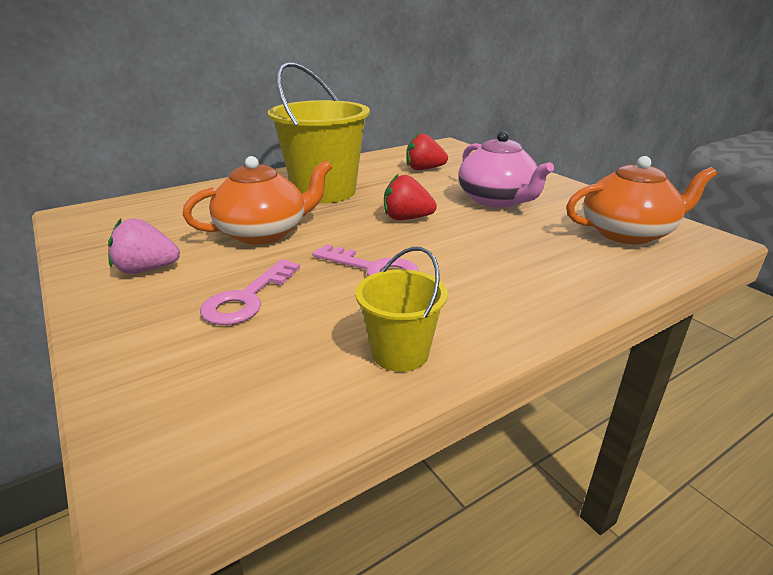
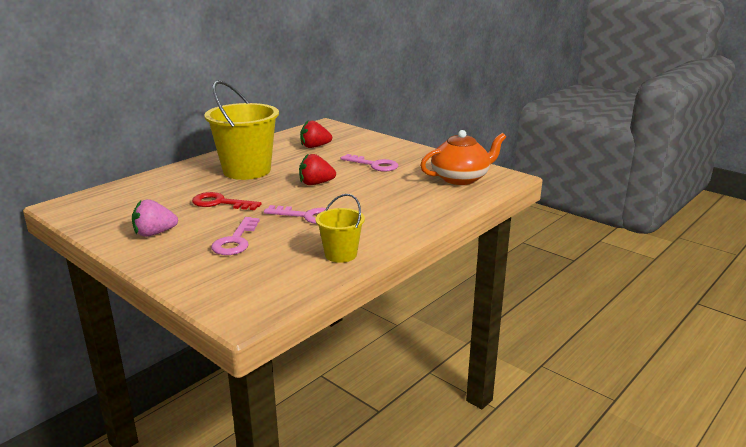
camera: 15 degrees left, 5 degrees down
(264, 233) = (220, 203): orange teapot -> red key
(497, 200) = (374, 165): pink teapot -> pink key

